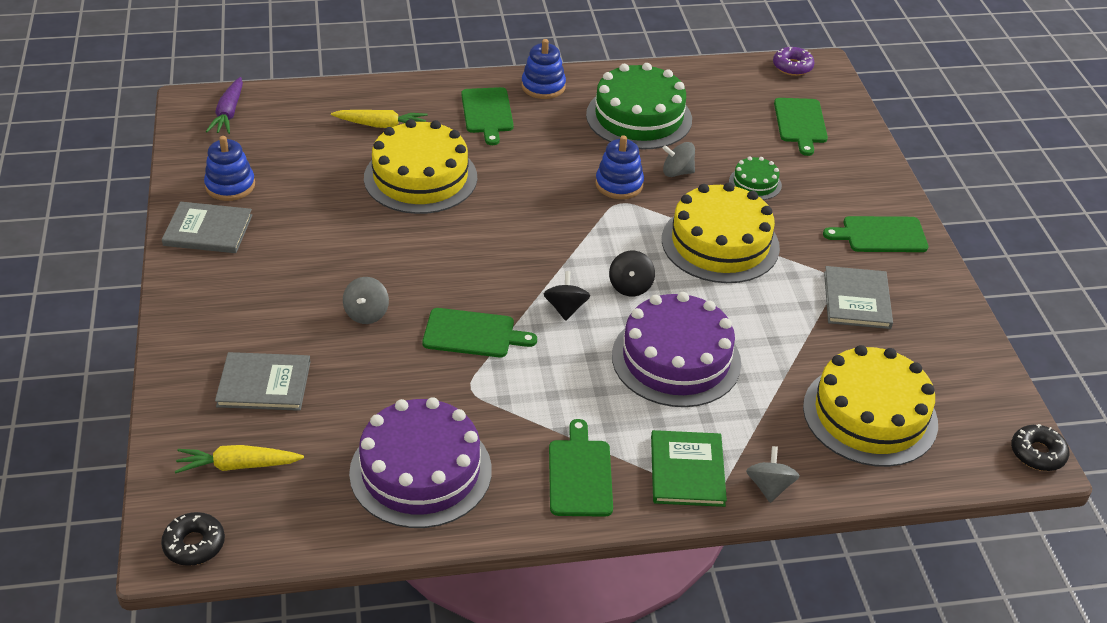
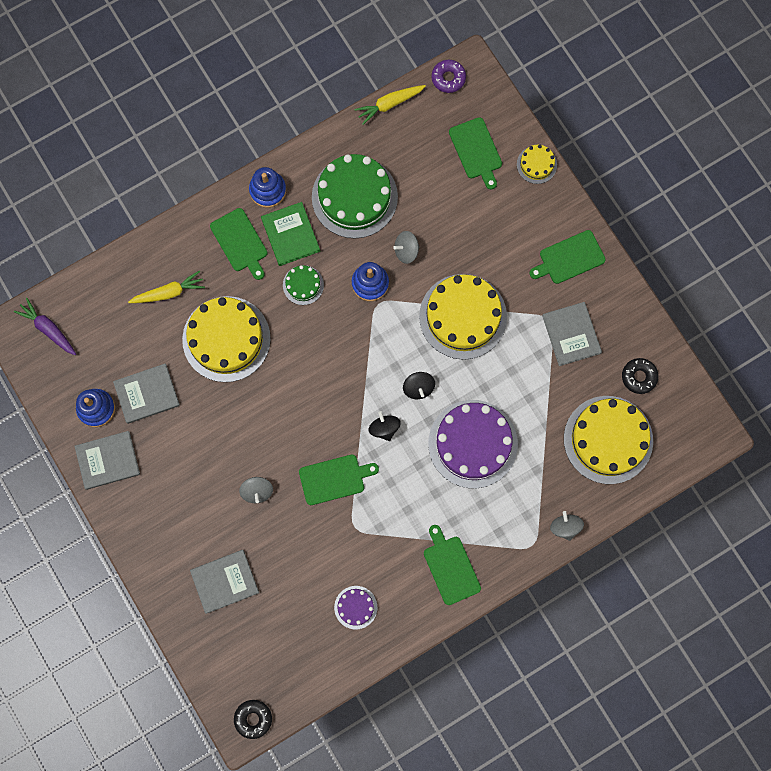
camera: 20 degrees left, 35 degrees up
(229, 113) = (48, 329): purple carrot -> purple carrot turned 150 degrees clockwise
(238, 466) = (245, 652): yellow carrot -> yellow carrot (389, 104)
(296, 192) = (147, 394): none -> grey book
(420, 471) = (355, 607): purple cake -> purple cake, size x0.47
(687, 471) = (513, 536): green book -> green book (290, 234)
(755, 183) = (465, 239): green cake -> green cake (303, 285)
(869, 152) = (536, 164): none -> yellow cake
(1037, 453) = (716, 428): black donut -> black donut (639, 377)

